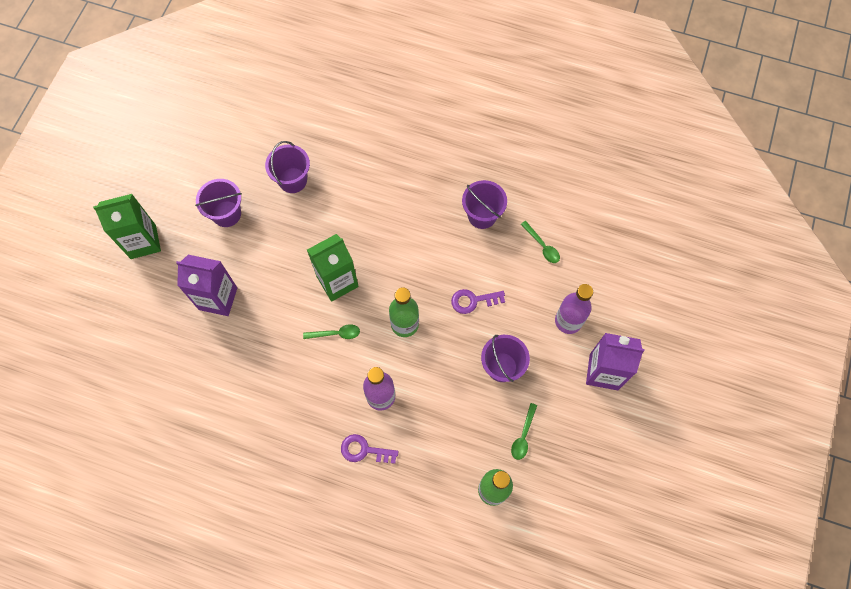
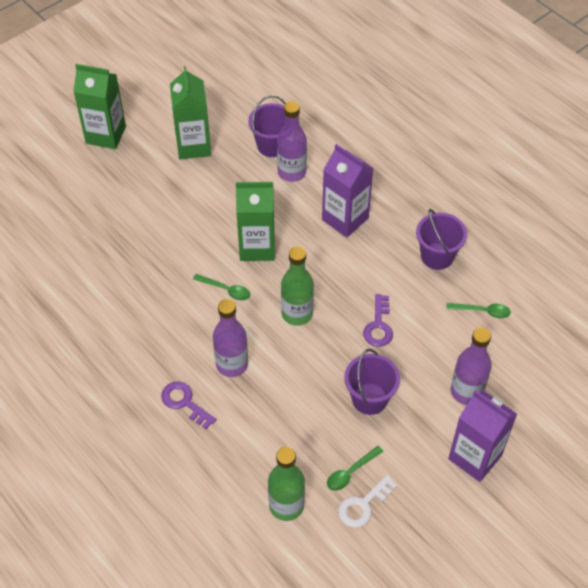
camera: 30 degrees right, 15 degrees down
(218, 298) = (139, 209): purple carton -> purple carton (345, 219)
(226, 214) = (193, 146): purple bucket -> green carton
(324, 197) = (292, 172): none -> purple bottle
(473, 301) = (379, 326): purple key -> purple key turned 105 degrees counterclockwise
(542, 246) = (482, 311): green spoon -> green spoon turned 75 degrees counterclockwise
(547, 457) = (363, 505): none -> white key

